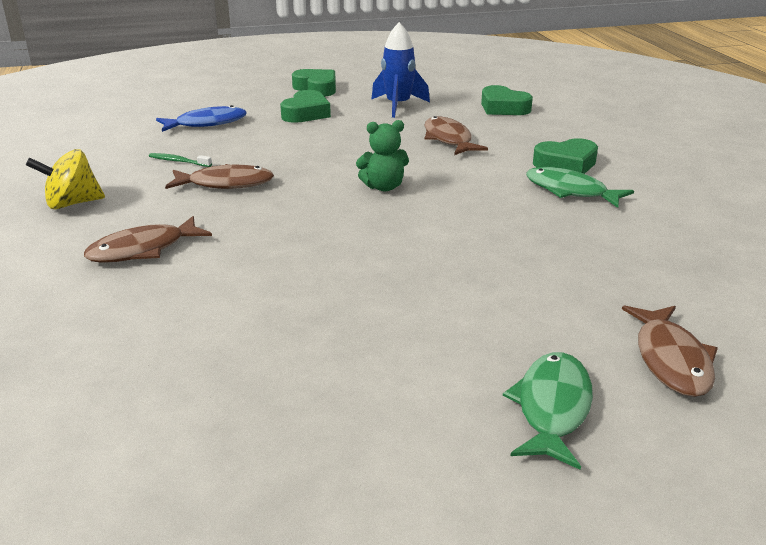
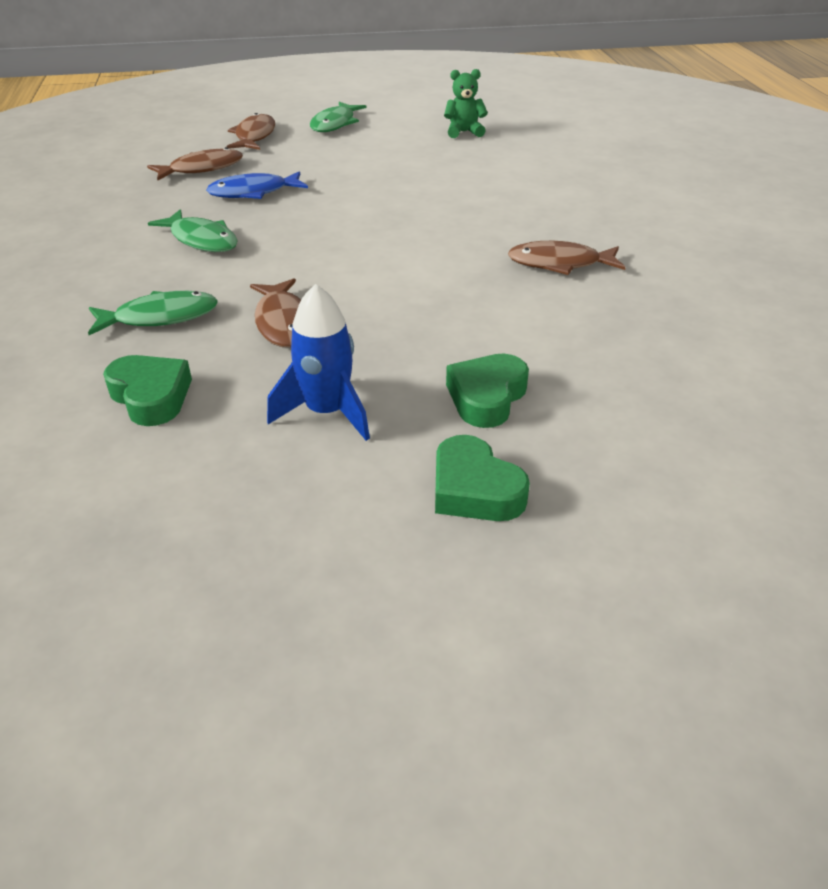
camera: 175 degrees left, 10 degrees up
(72, 203) = (704, 247): yellow spinning top -> none
(143, 250) = (599, 203): brown fish -> brown fish (202, 169)
(178, 161) = (633, 298): green toothbrush -> none
(207, 123) = (640, 376): blue fish -> blue fish (253, 192)
(384, 187) = (389, 252): green teddy bear -> green teddy bear (464, 132)
(540, 139) = (160, 317): none -> green fish
(566, 164) = (170, 274): green heart -> none

